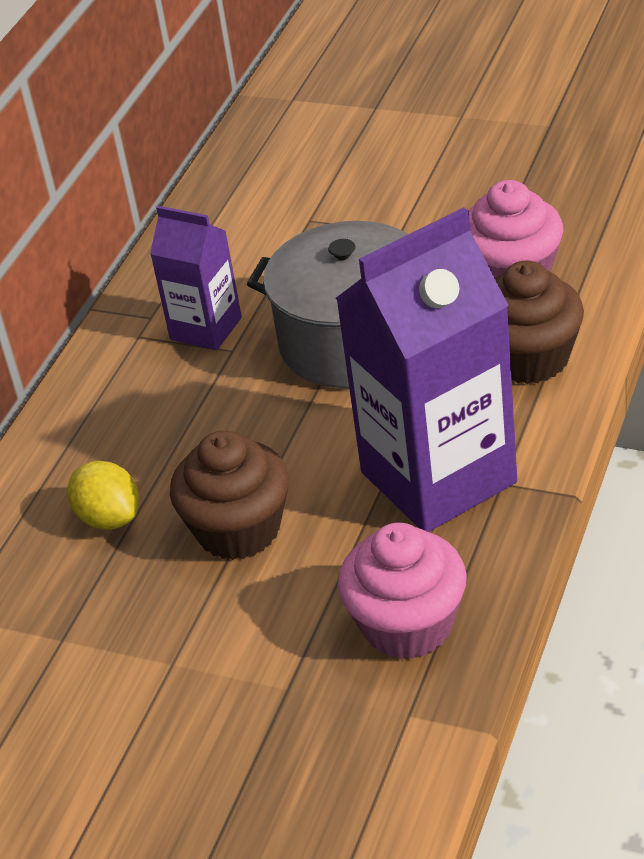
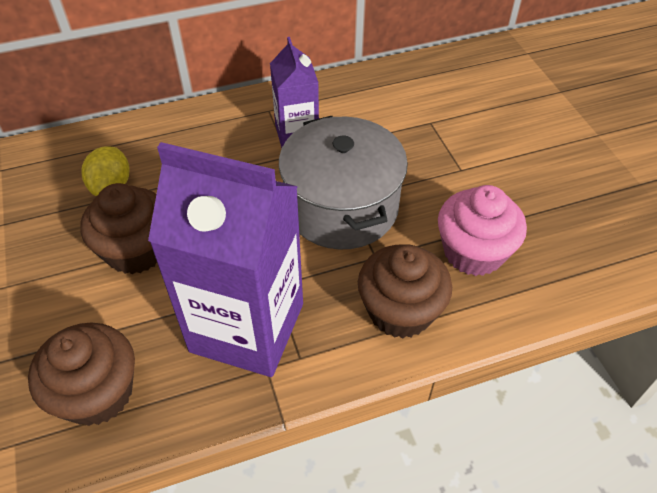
camera: 45 degrees right, 10 degrees up
(407, 625) = (97, 393): pink cupcake -> brown cupcake

